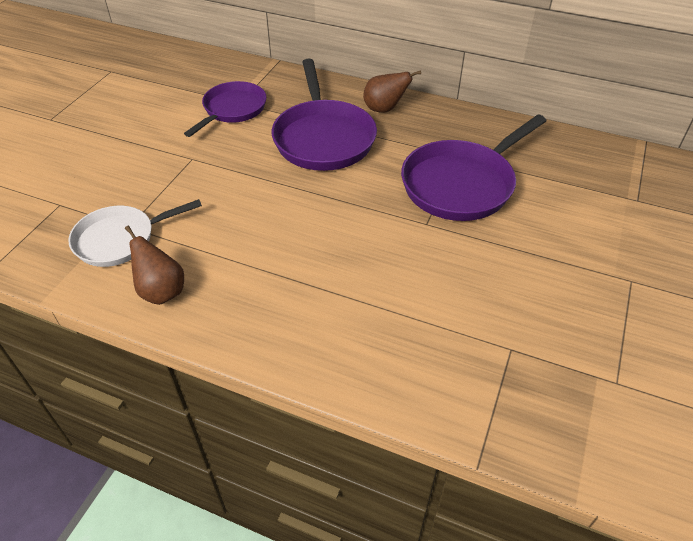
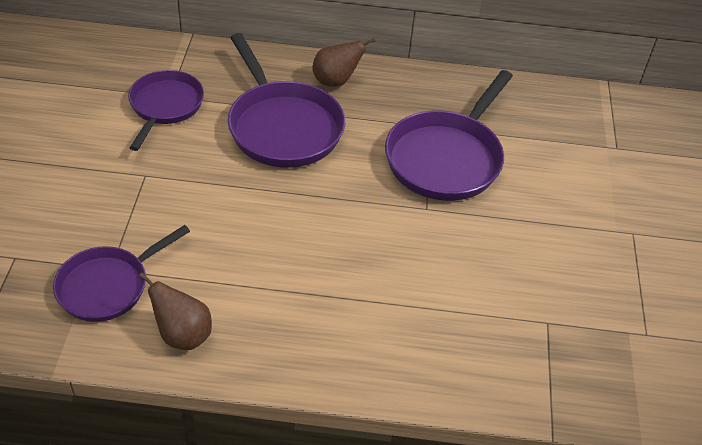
camera: 20 degrees left, 0 degrees up
(120, 239) = (108, 286): white pan -> purple pan

